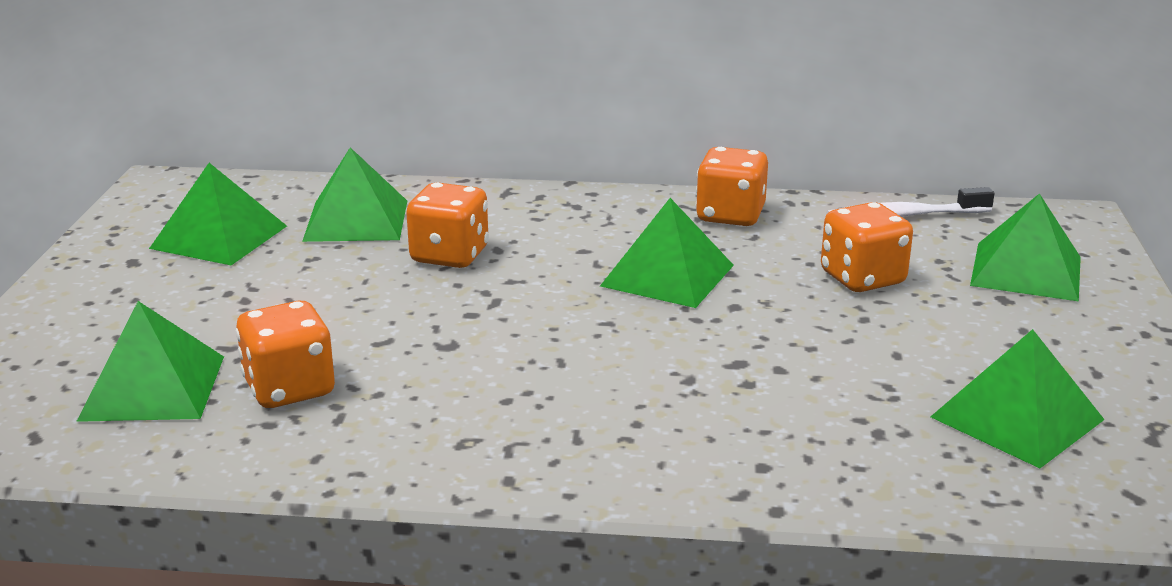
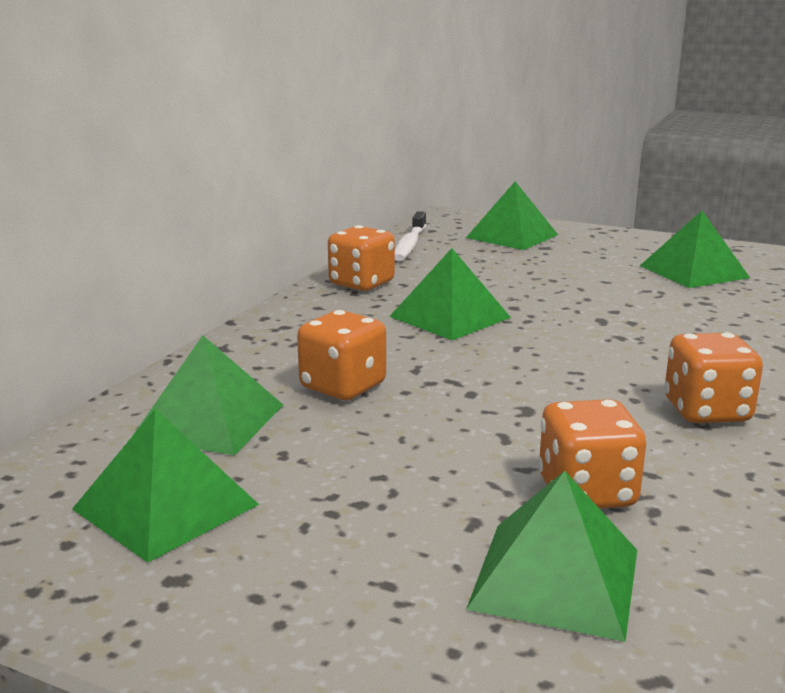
camera: 70 degrees left, 5 degrees down
(862, 278) = (496, 269): orange dice -> orange dice (706, 411)

